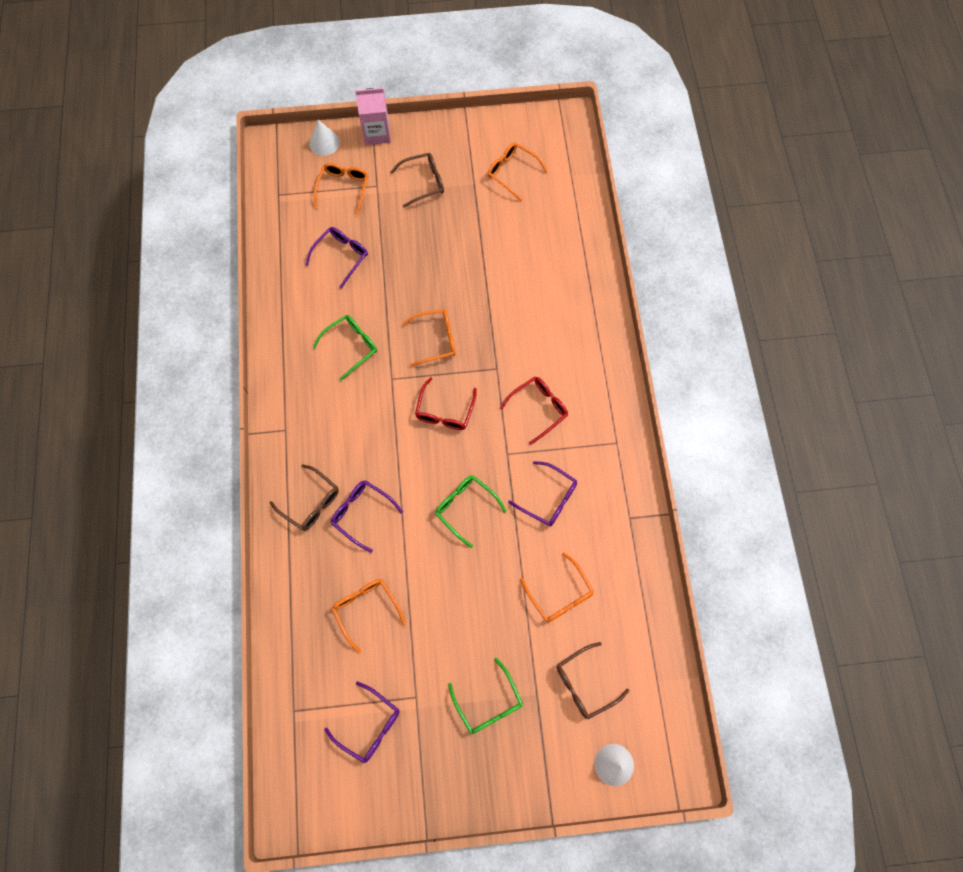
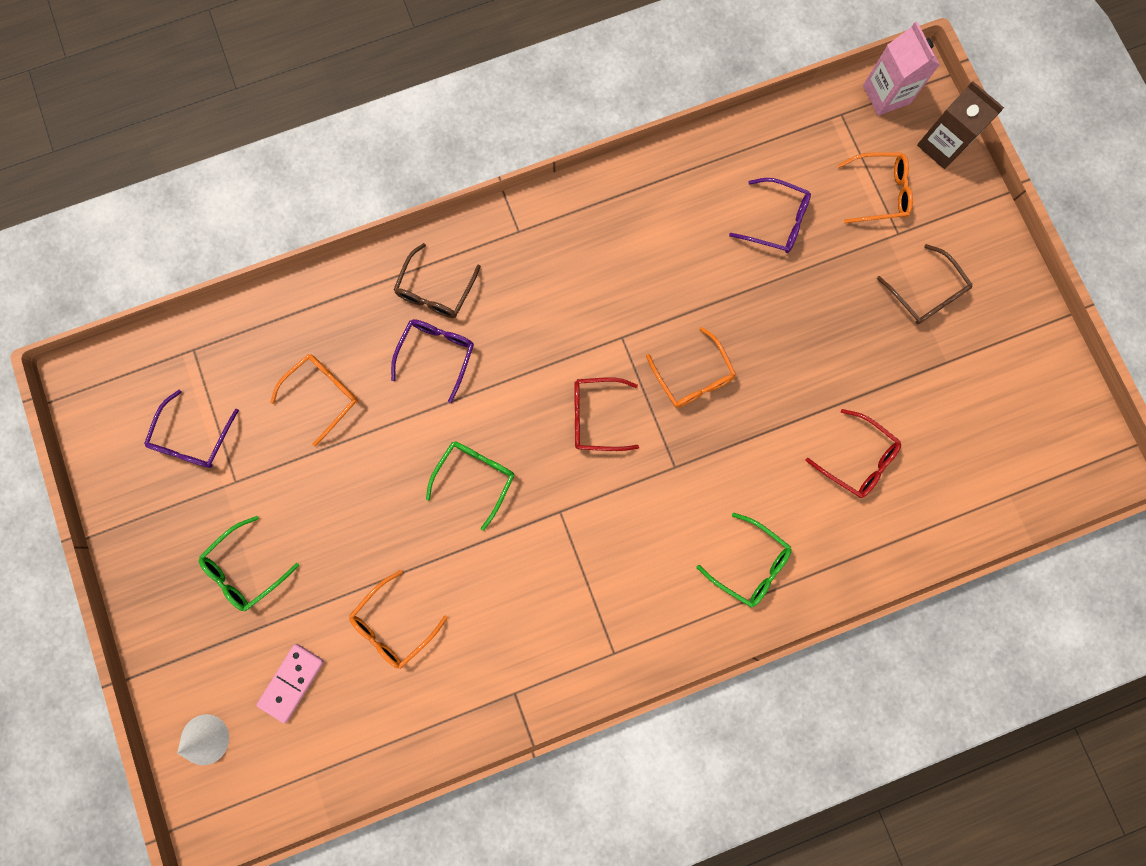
camera: 75 degrees right, 10 degrees up
(324, 143) = (942, 145): white cone -> brown carton
(351, 346) = (651, 274): green glasses -> green glasses (749, 564)
(377, 133) = (982, 208): pink carton -> pink carton (886, 94)
(512, 173) = (984, 410): orange glasses -> none
(538, 409) = (633, 537): red glasses -> red glasses (857, 459)
(548, 498) = (514, 580): purple glasses -> none
(585, 683) = (292, 682): brown glasses -> pink domino

